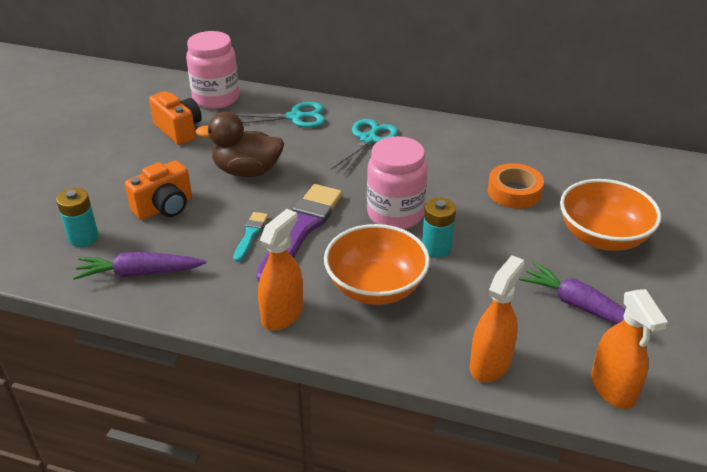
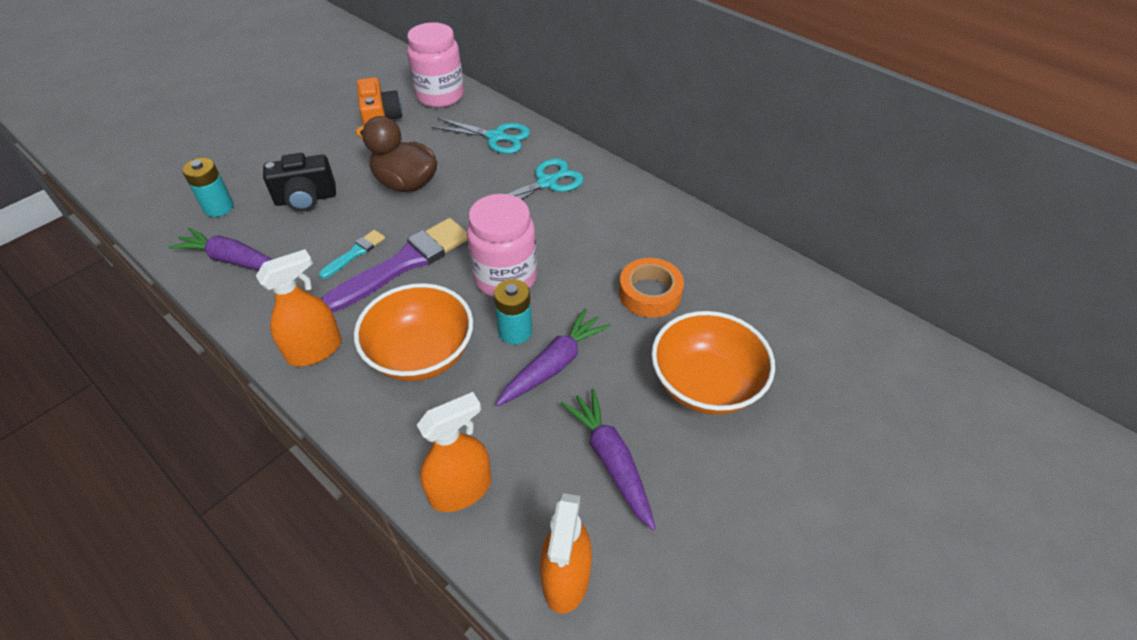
camera: 25 degrees right, 10 degrees up
(164, 207) = (306, 199): orange camera -> black camera
(485, 260) = (554, 364): none -> purple carrot

